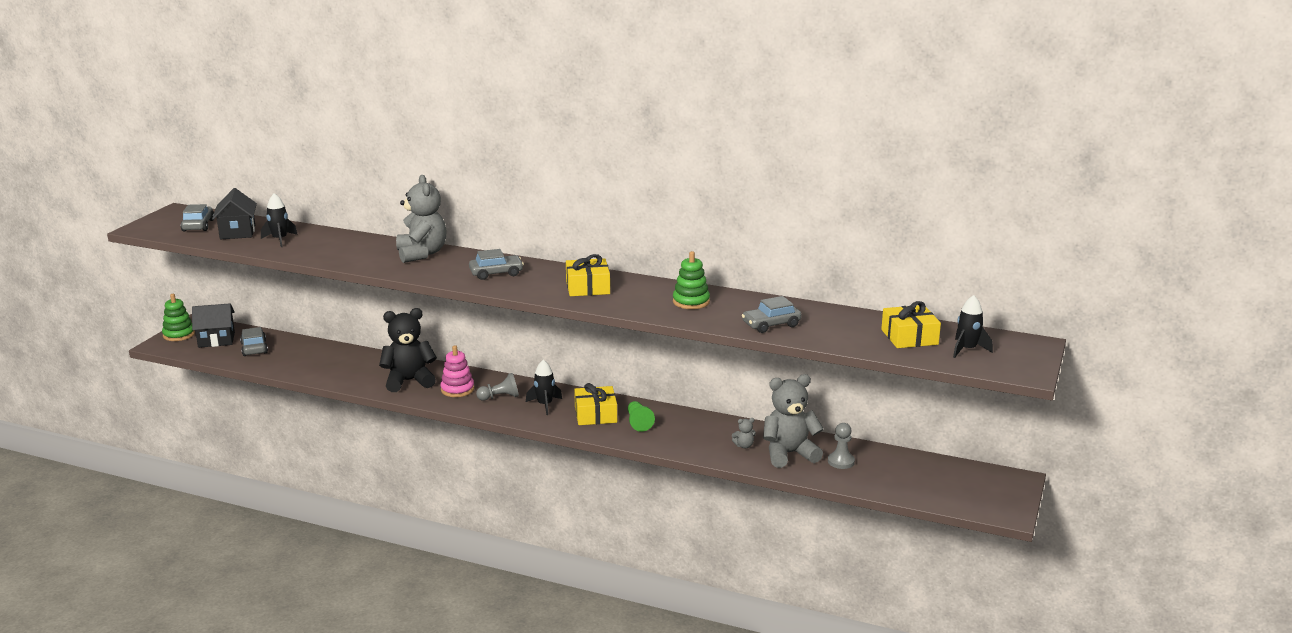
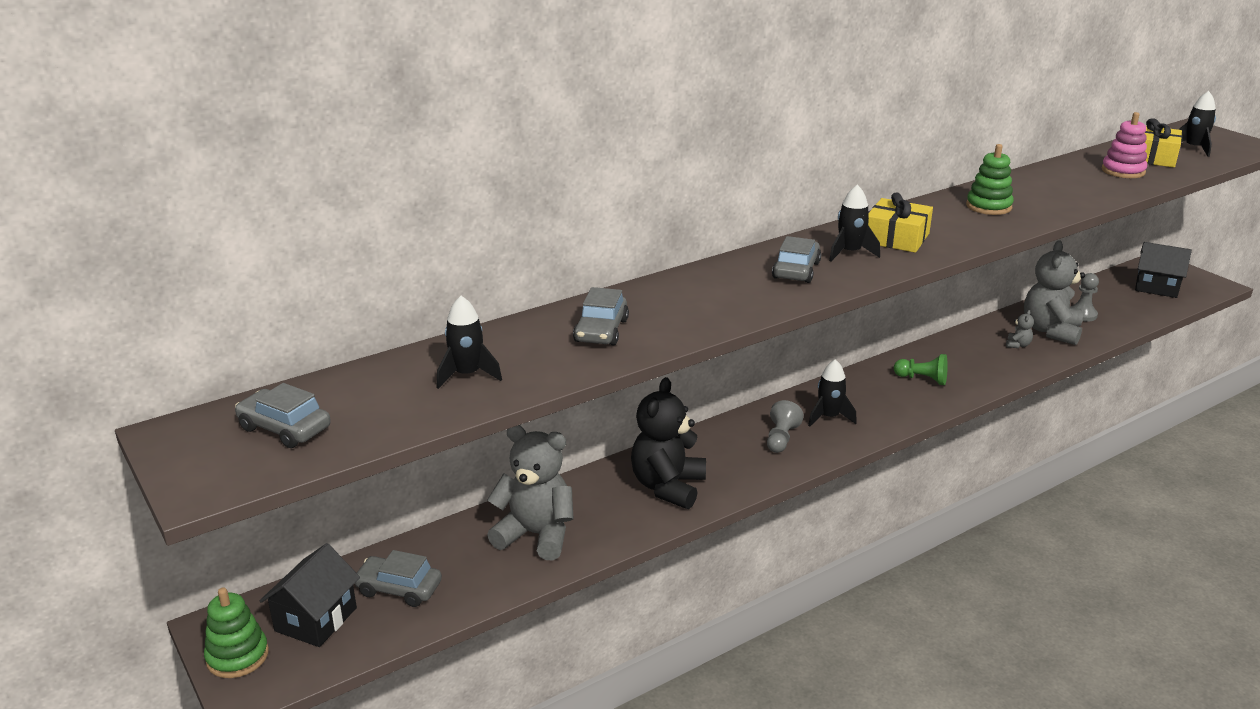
camera: 55 degrees left, 5 degrees up
(237, 232) = (377, 401): black house -> black house (1156, 287)
(422, 254) = (669, 294): grey teddy bear -> grey teddy bear (536, 535)
(457, 389) = (730, 460): pink stacking toy -> pink stacking toy (1123, 171)
(543, 280) = (850, 253): none -> black rocket
(595, 414) = (882, 396): yellow gift -> none
(771, 324) = (1080, 193): grey car -> grey car (601, 331)

